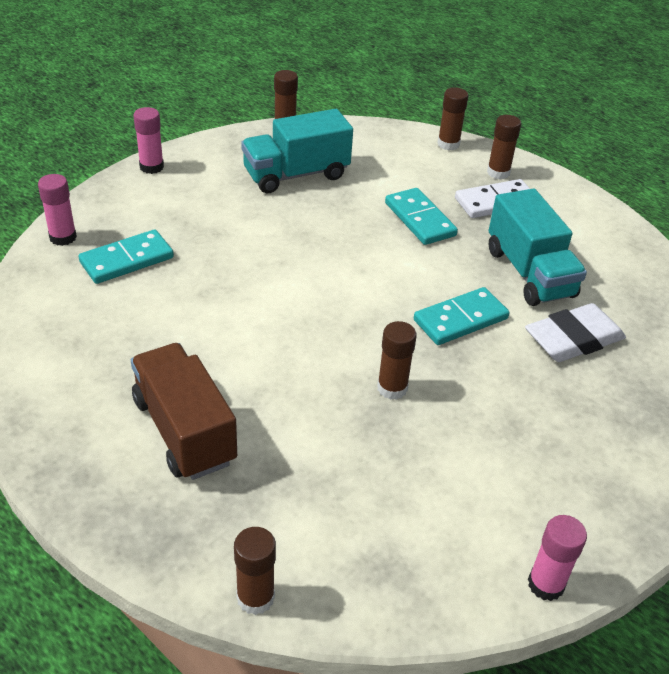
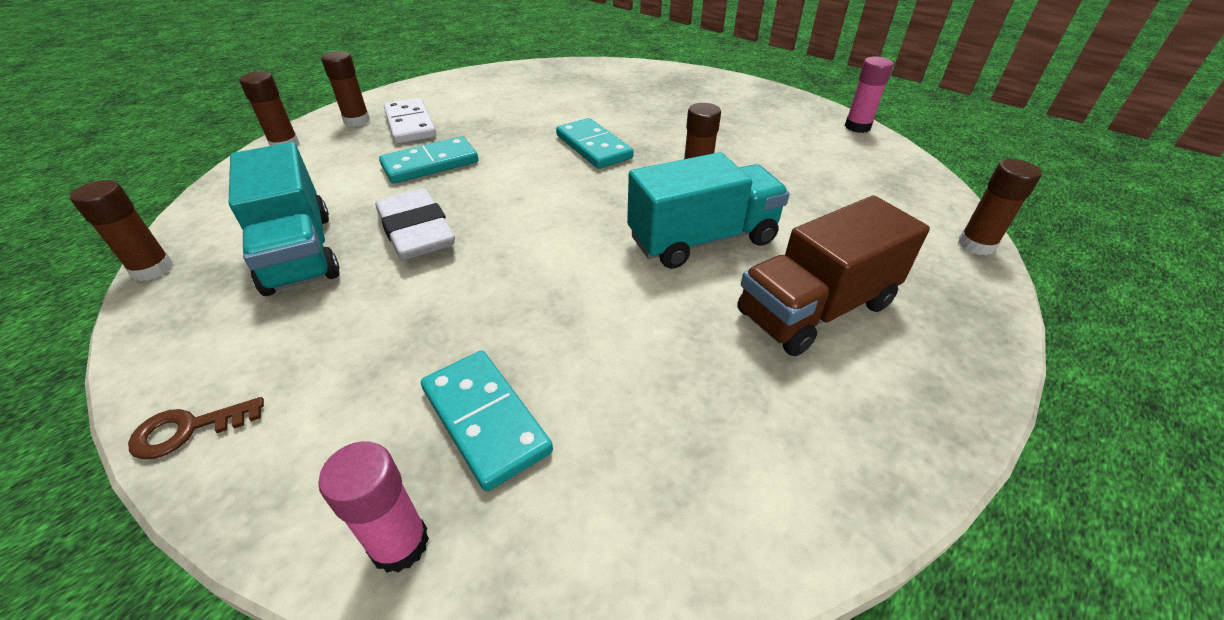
camera: 90 degrees left, 0 degrees up
(151, 167) = (187, 430): pink glue stick -> brown key
(529, 273) = (525, 115): turquoise truck -> turquoise truck (702, 240)
(573, 339) = (610, 103): white eraser -> white eraser (416, 231)

